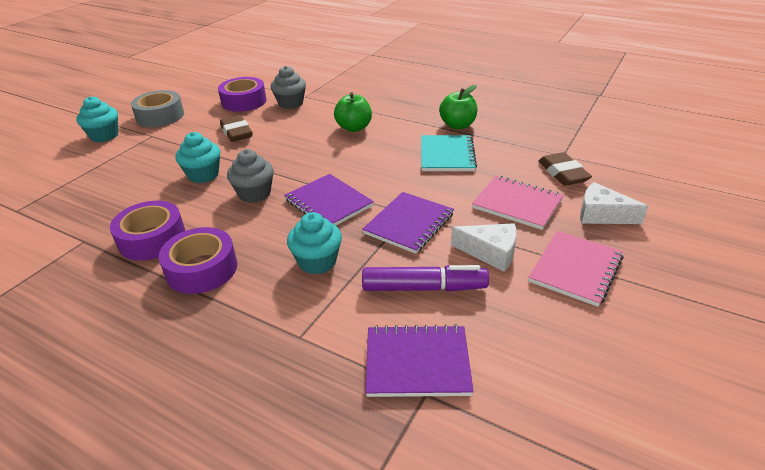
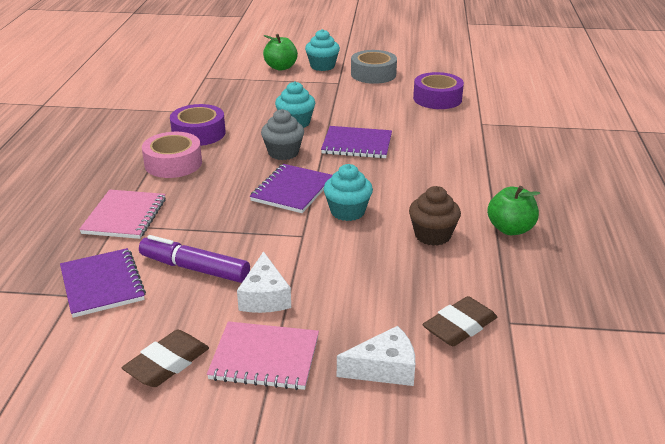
camera: 65 degrees right, 5 degrees down
(202, 269) = (173, 163): purple tape -> pink tape
(236, 132) = (376, 114): brown eraser -> brown eraser (167, 364)
(290, 103) = (458, 121): grey cupcake -> none
(317, 262) = (205, 208): turquoise cupcake -> turquoise cupcake (347, 212)
(354, 128) = (441, 167): green apple -> green apple (281, 67)
(409, 224) = (285, 240): purple notebook -> purple notebook (357, 144)
(424, 287) = (194, 268): purple marker -> purple marker turned 135 degrees clockwise
(447, 155) = (432, 235): turquoise notebook -> brown cupcake
(517, 204) = (364, 301): pink notebook -> pink notebook (124, 216)
(601, 215) = (384, 368): white cheese -> white cheese turned 75 degrees clockwise

